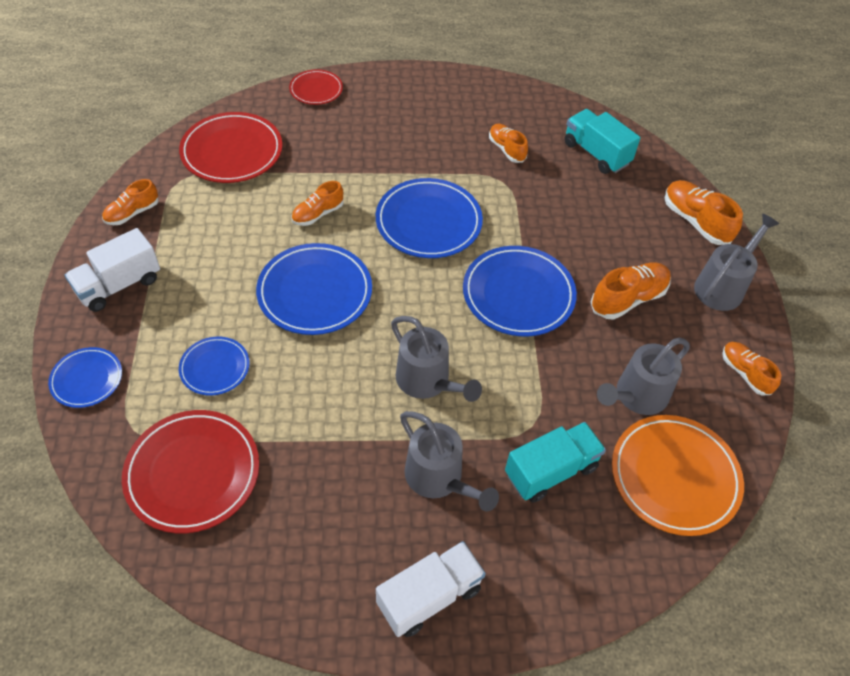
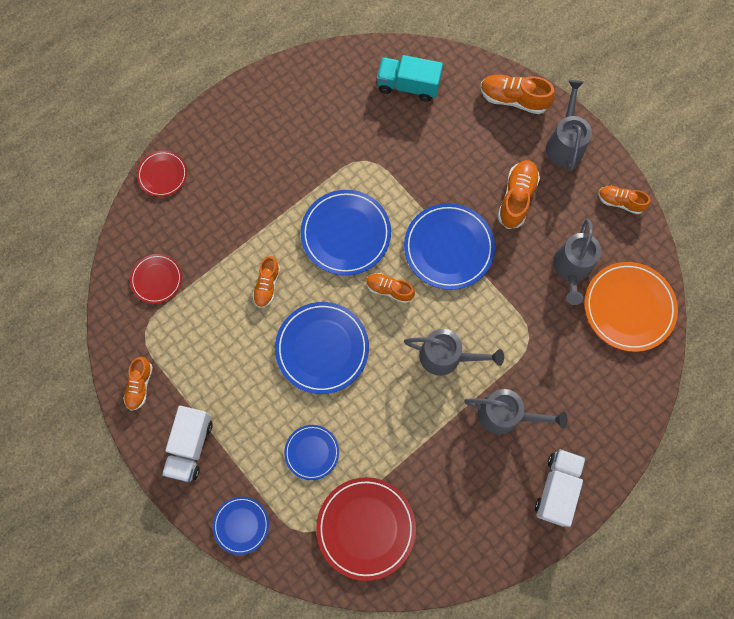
camera: 35 degrees left, 20 degrees up
(232, 151) = (157, 279): red plate -> red plate, size x0.57
(506, 149) = (345, 128): orange shoe -> orange shoe (389, 289)
(551, 471) = (561, 359): turquoise truck -> none

